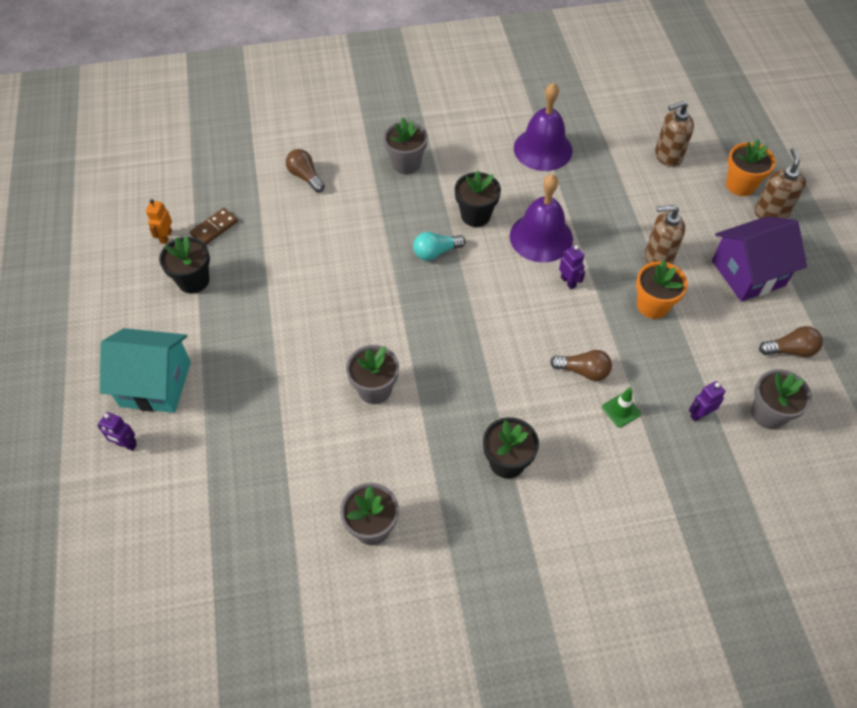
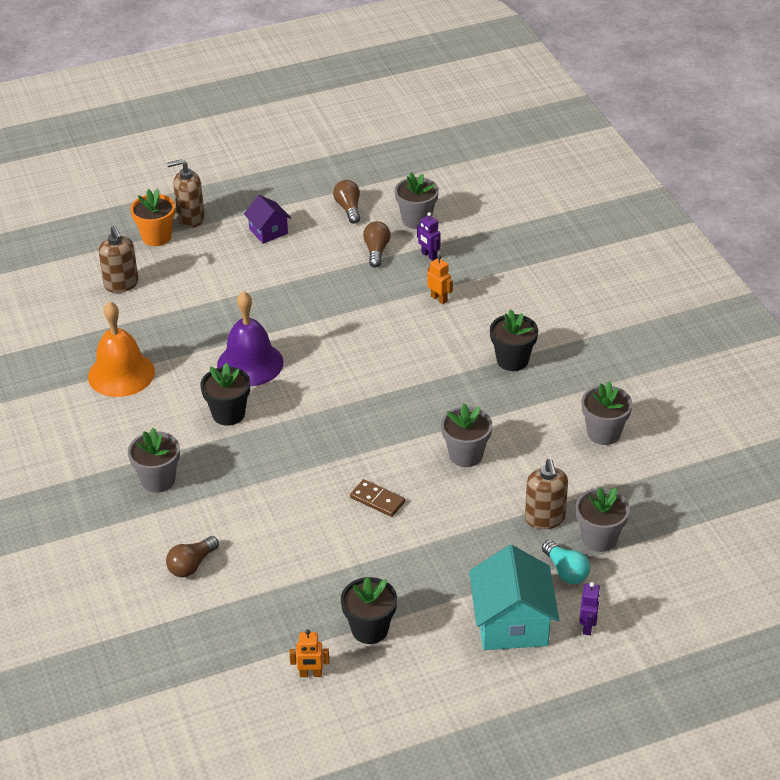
camera: 100 degrees left, 15 degrees down
(214, 228) = (288, 631): brown domino -> brown domino (377, 500)
(227, 483) = (599, 538): none -> grey flower pot
(436, 252) = (286, 437): turquoise light bulb -> turquoise light bulb (566, 571)
(543, 149) = (121, 374): purple bell -> orange bell
(568, 282) = (304, 340): purple robot -> none
(583, 371) = (405, 323): brown light bulb -> brown light bulb (376, 251)
(621, 410) = (439, 299): green traffic cone -> orange robot
(652, 305) = (320, 286): orange flower pot -> none
(658, 257) = (261, 285): brown soap dispenser -> brown soap dispenser (545, 518)
(748, 273) = (268, 231): purple house -> purple house, size x0.57

